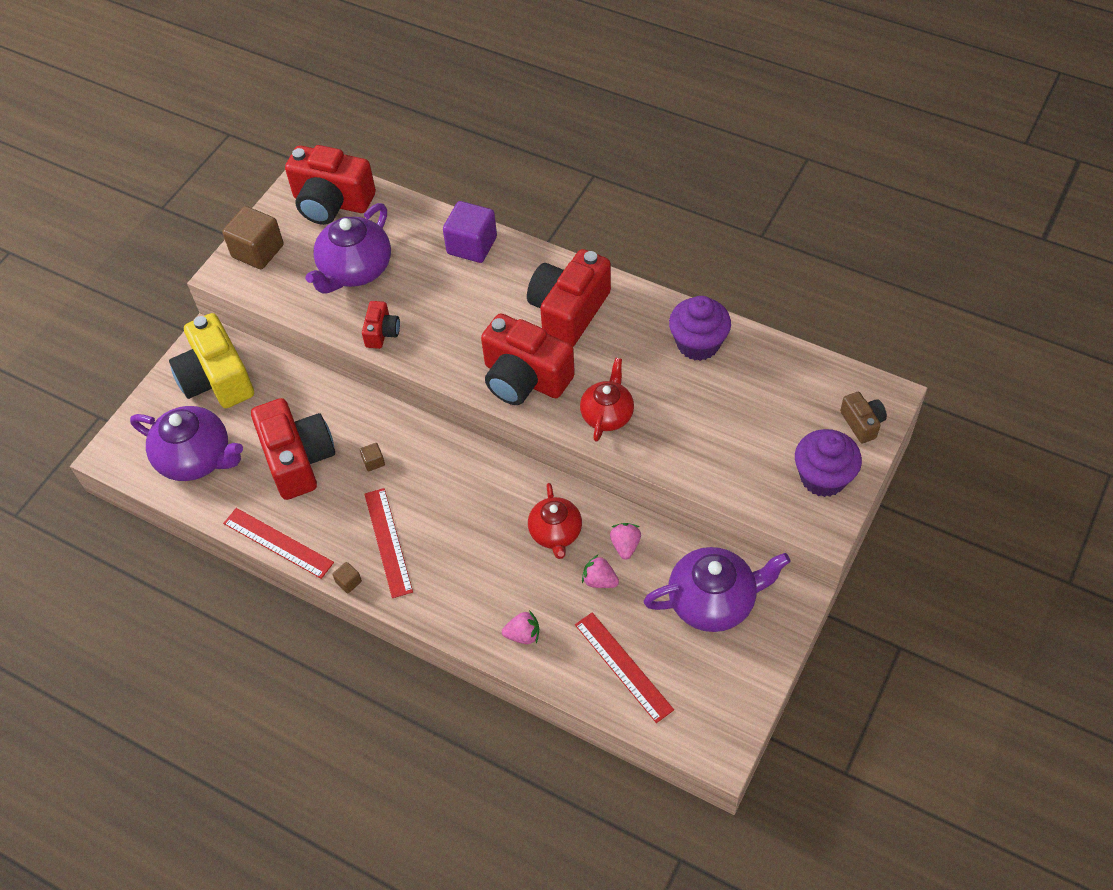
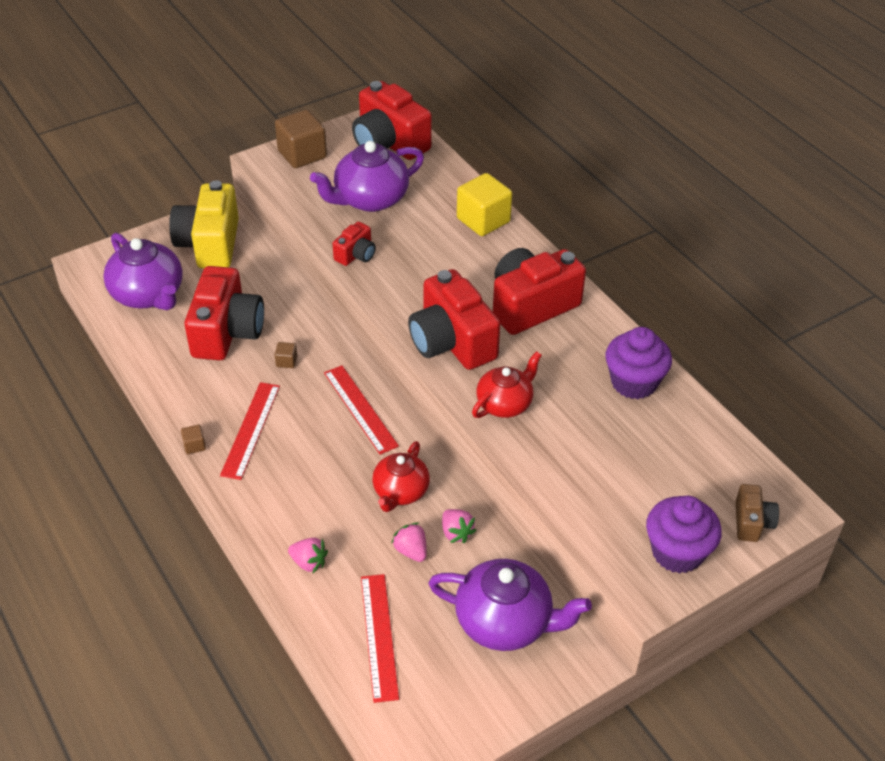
camera: 25 degrees right, 10 degrees down
(278, 542) = (162, 388): red ruler -> red ruler (360, 409)
(472, 245) = (483, 220): purple cube -> yellow cube
(625, 545) = (456, 533): pink strawberry -> pink strawberry turned 120 degrees clockwise

